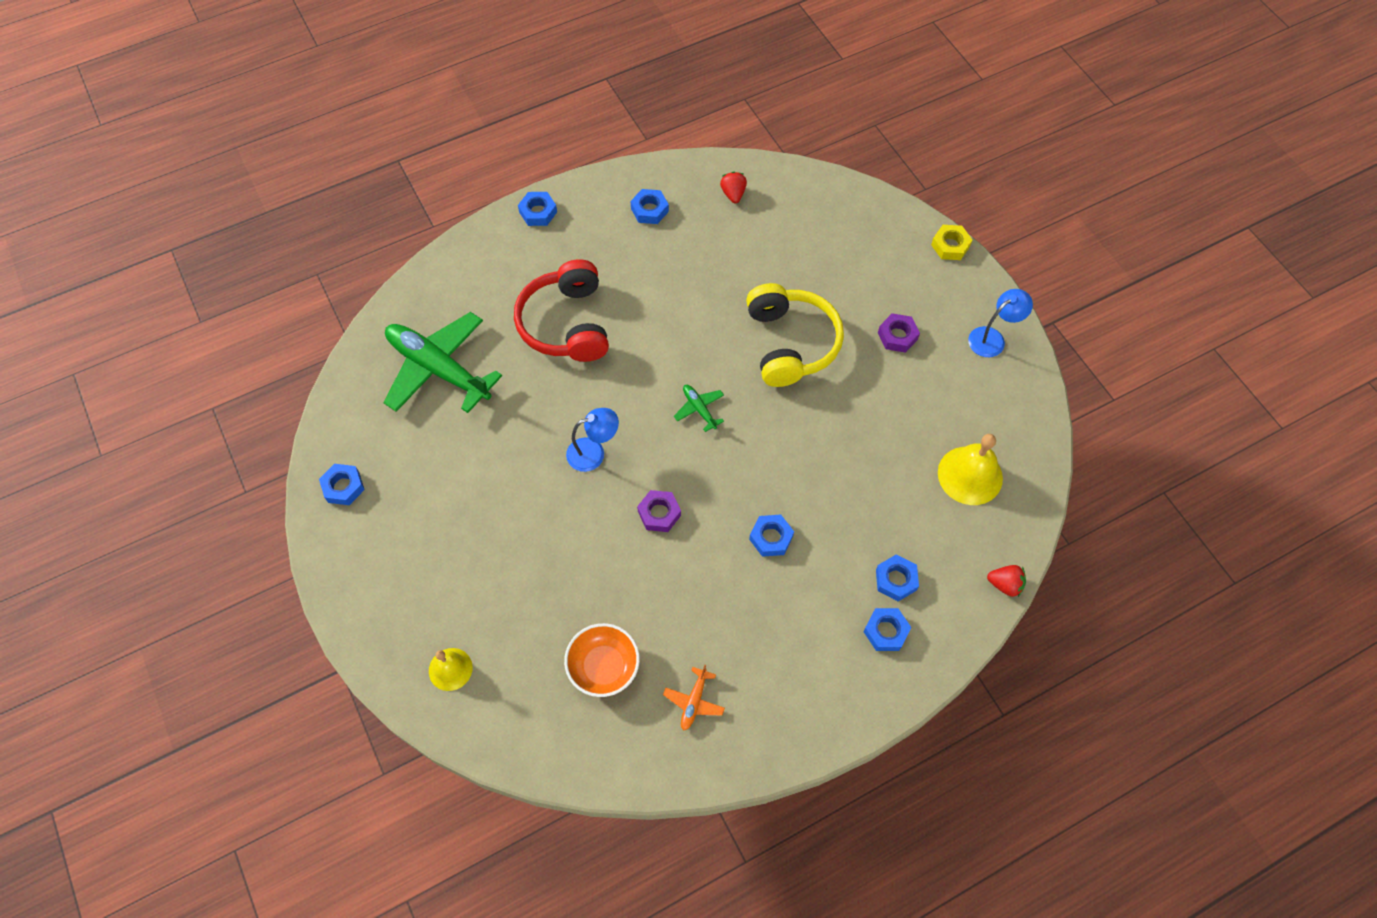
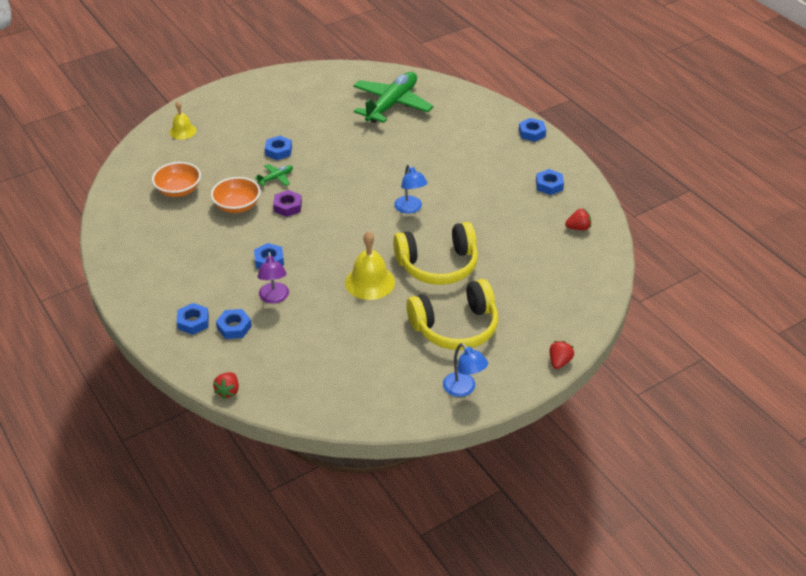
camera: 85 degrees right, 20 degrees down
(343, 487) = (303, 79): blue nut -> blue nut (278, 151)
(566, 324) = (436, 154): red headphones -> none
(593, 452) = (334, 174): blue lamp -> blue lamp (410, 208)
(650, 581) = (237, 206): none -> orange bowl
(694, 701) = (151, 230): orange plane -> none
(699, 409) = (373, 220): green plane -> green plane (276, 178)
(843, 531) = (274, 298): none -> purple lamp
(897, 336) = (455, 327): purple nut -> yellow headphones
(950, 245) = (559, 362): yellow nut -> red strawberry
(970, 475) = (325, 371): yellow bell -> yellow bell (370, 282)

